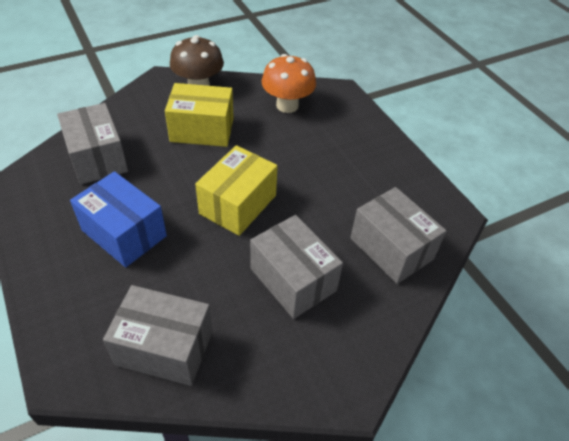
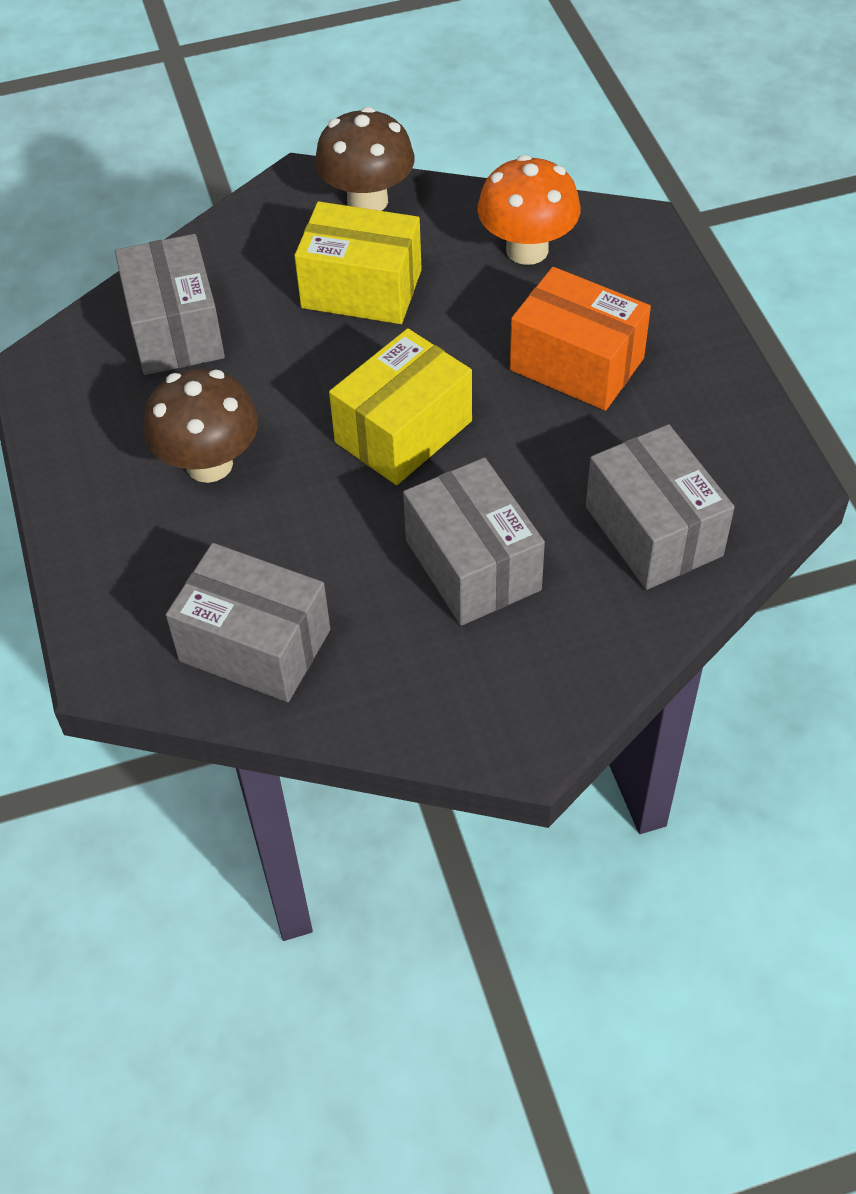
camera: 15 degrees right, 5 degrees up
(124, 233) = (209, 464): blue box -> brown mushroom
(326, 160) = (577, 364): none -> orange box

